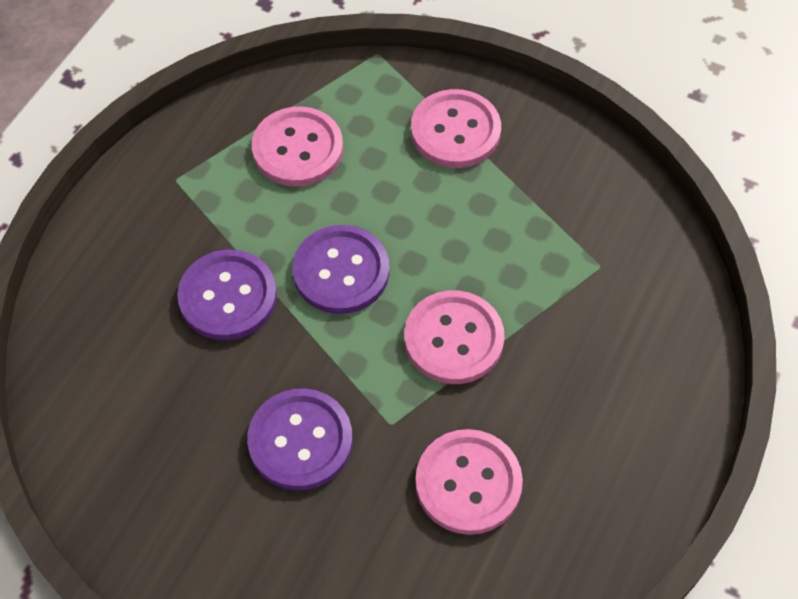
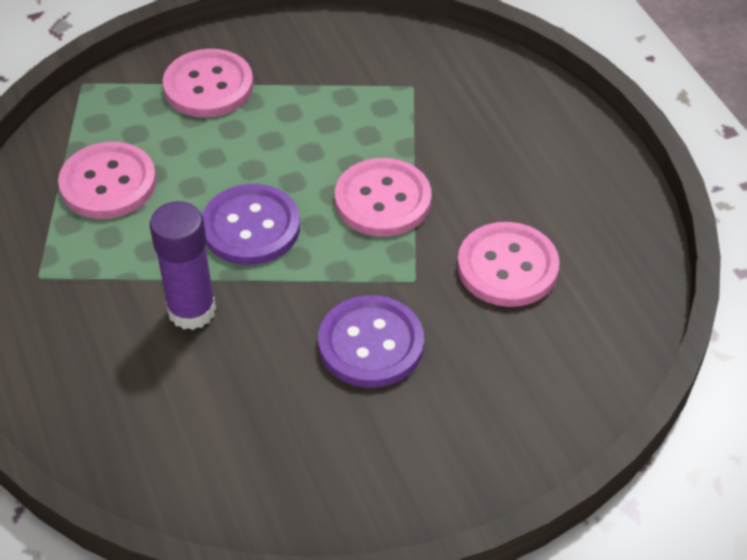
camera: 50 degrees left, 10 degrees down
(228, 297) = (192, 311): purple button -> purple glue stick

